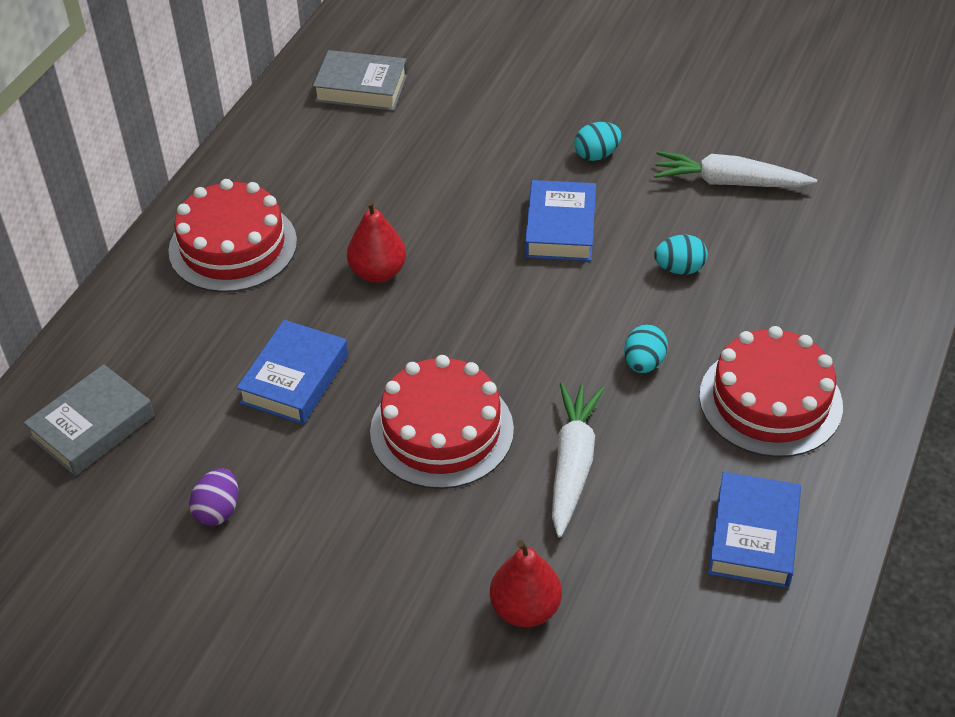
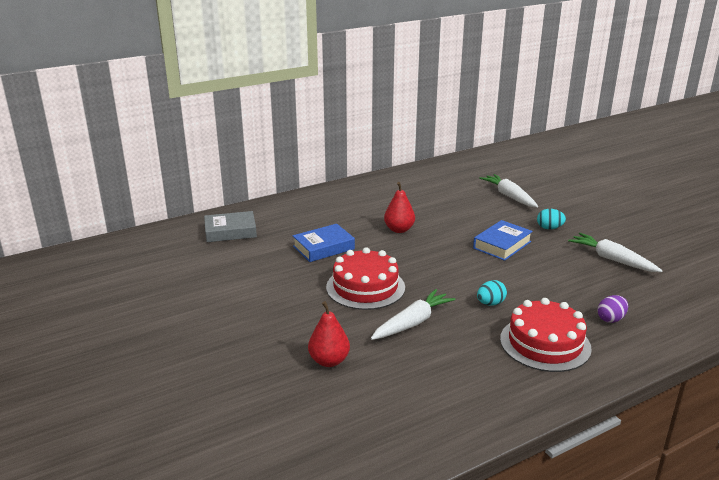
camera: 35 degrees right, 20 degrees down
(218, 510) = (244, 273): purple egg -> purple egg (611, 319)
(233, 246) = (348, 202): red cake -> none
(361, 88) = (460, 175): grey book -> none
(481, 107) = (509, 196): none -> white carrot
(679, 269) = (548, 279): turquoise egg -> none
(753, 536) = (475, 389): blue book -> none

